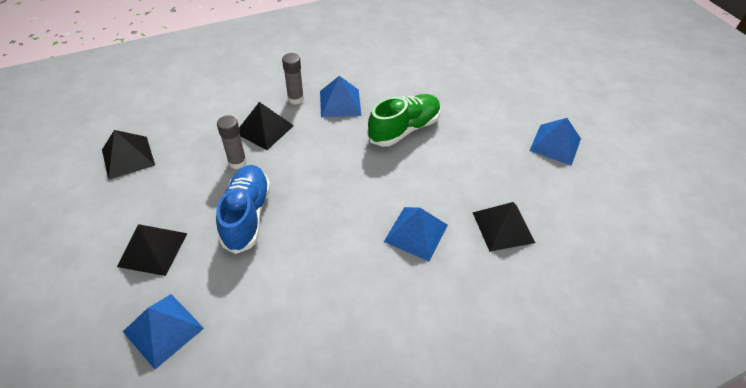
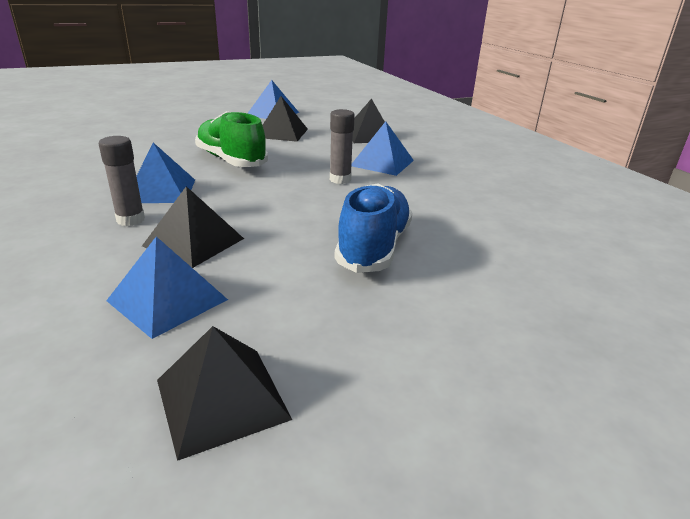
camera: 90 degrees left, 20 degrees down
(152, 249) = (458, 323): black pyramid -> black pyramid (282, 133)
(163, 330) = (578, 294): blue pyramid -> blue pyramid (168, 300)
(237, 162) = (266, 260): grey glue stick -> grey glue stick (340, 179)
(247, 215) = (374, 247): blue shoe -> blue shoe turned 105 degrees clockwise

